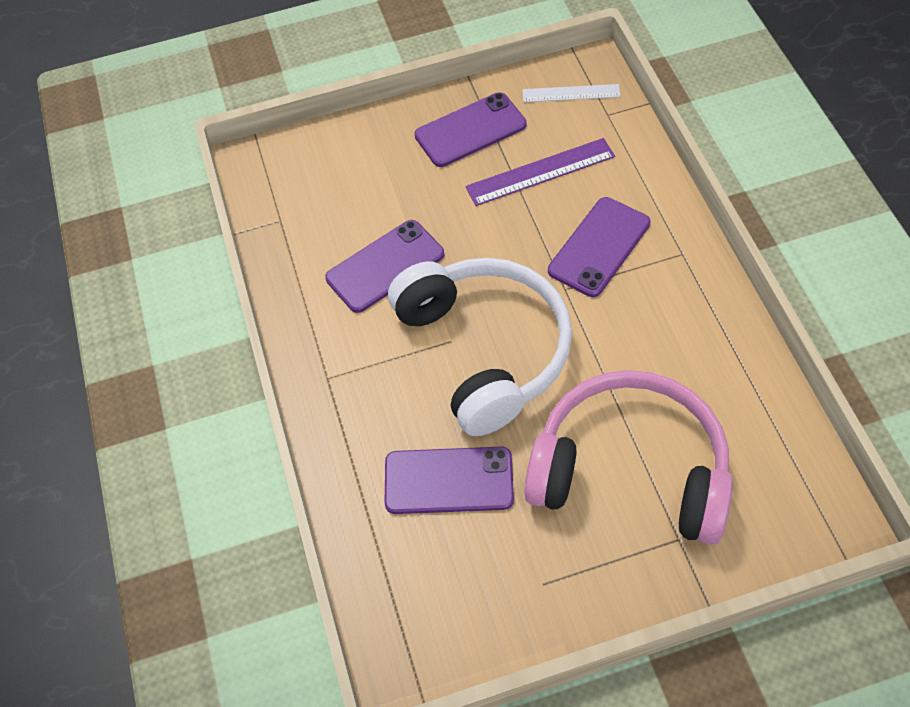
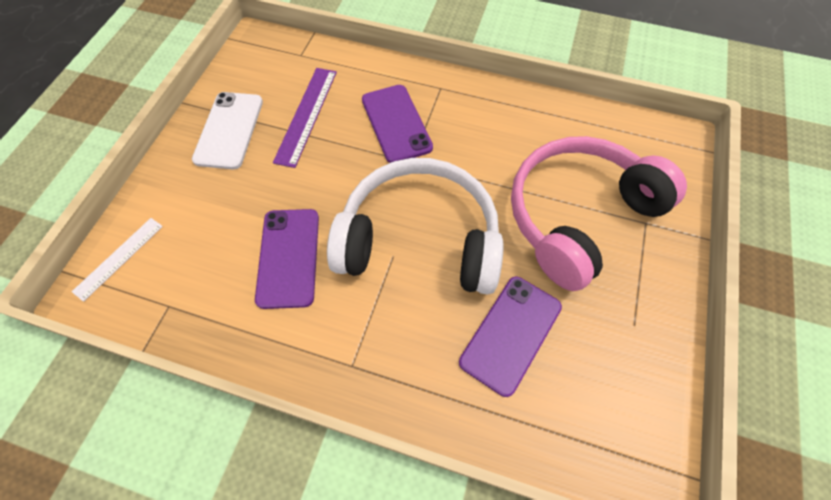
camera: 60 degrees left, 5 degrees up
(470, 130) = (229, 130): purple phone -> white phone
(571, 93) = (263, 61): white ruler -> white ruler (119, 258)

